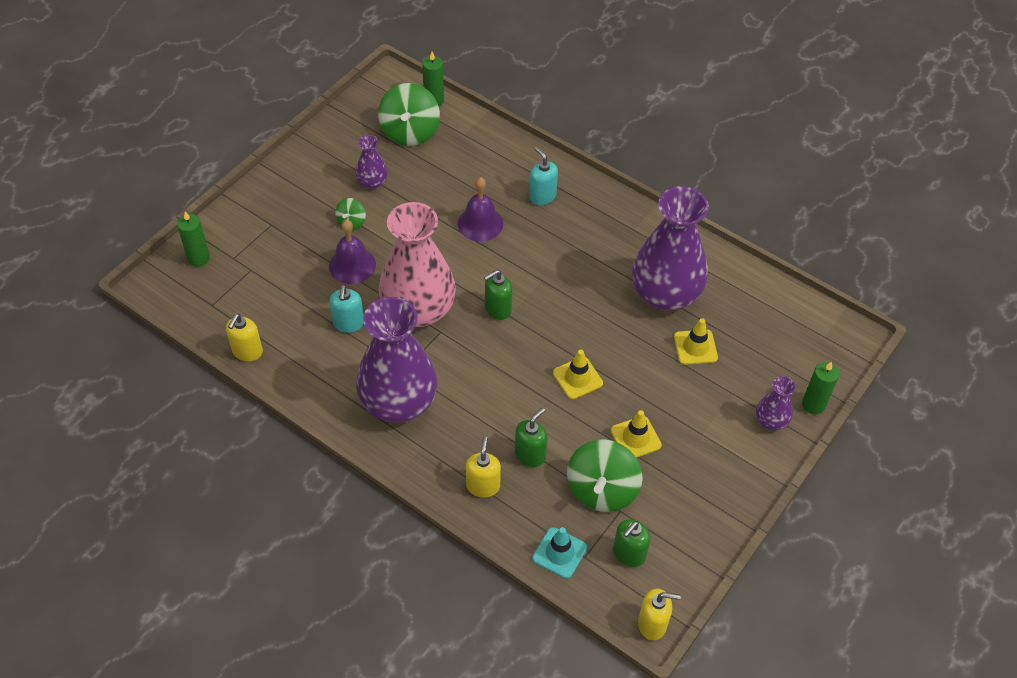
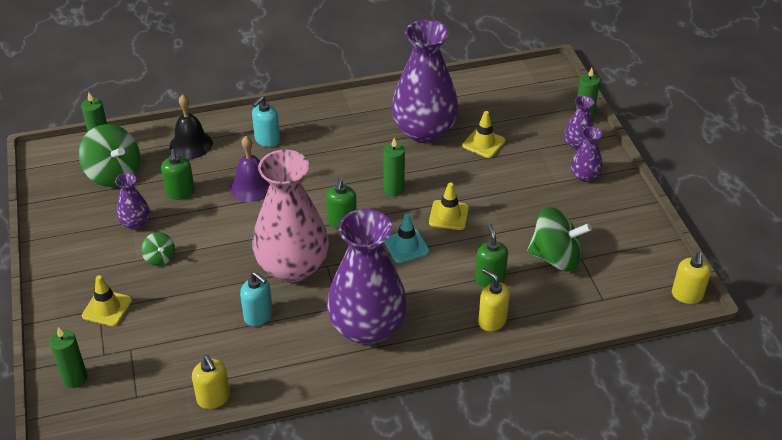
camera: 50 degrees left, 10 degrees down
(352, 265) = (203, 281): purple bell -> none
(488, 153) = (191, 144): none -> black bell
(542, 196) = (267, 140): turquoise soap dispenser -> turquoise soap dispenser turned 60 degrees counterclockwise
(559, 553) = (588, 311): turquoise traffic cone -> turquoise traffic cone (406, 246)
(570, 319) = (394, 189): none -> green candle
(602, 489) = (555, 257): green spinning top -> green spinning top turned 45 degrees counterclockwise
(629, 554) = (620, 274): green soap dispenser -> green soap dispenser (180, 192)
(635, 438) = (529, 215): yellow traffic cone -> yellow traffic cone (107, 308)
(652, 624) = (687, 295): yellow soap dispenser -> yellow soap dispenser turned 150 degrees clockwise
(732, 451) = (584, 176): none -> purple vase

